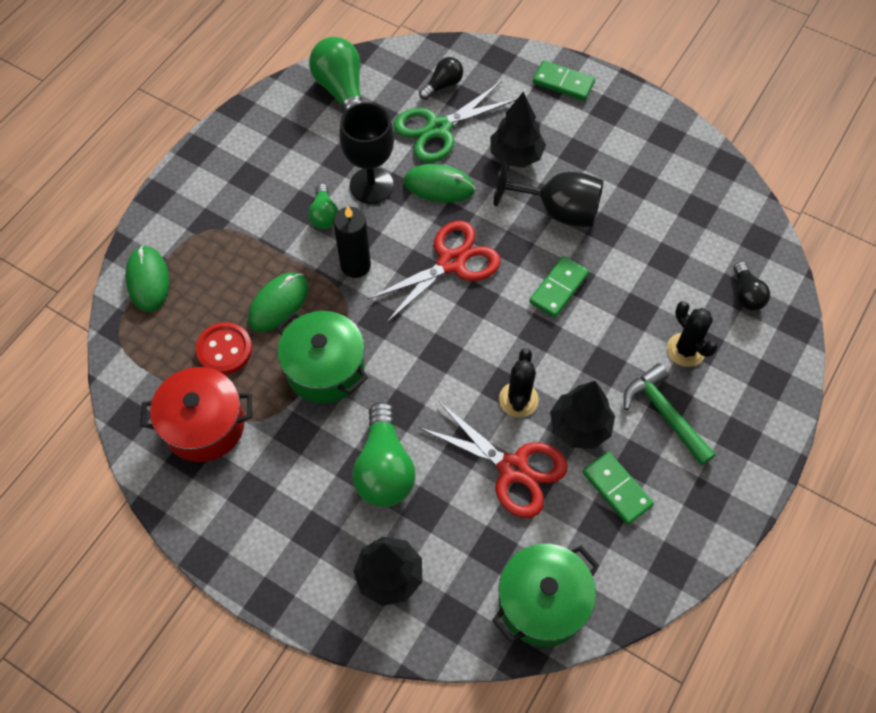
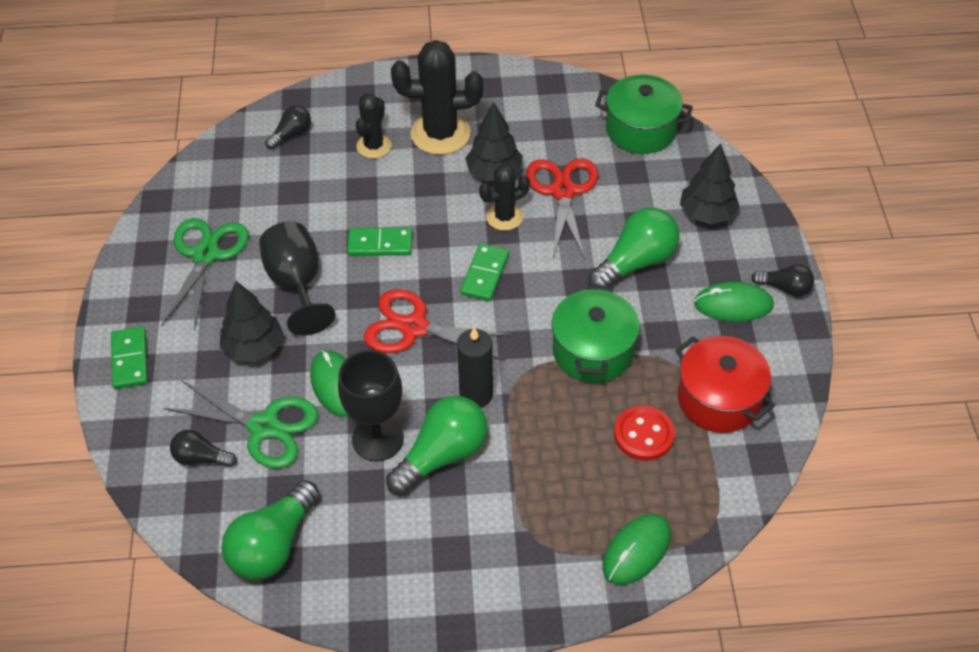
camera: 125 degrees left, 10 degrees down
(255, 572) = (784, 288): none -> black light bulb
(278, 303) = (564, 426): green mouse -> green mouse (733, 304)
(324, 214) = (442, 455): green light bulb -> green light bulb, size x1.80
(617, 489) = (523, 132): green domino -> green domino (484, 274)
(636, 168) = (205, 255): none -> green scissors
(664, 414) = (440, 134): green hammer -> black cactus

